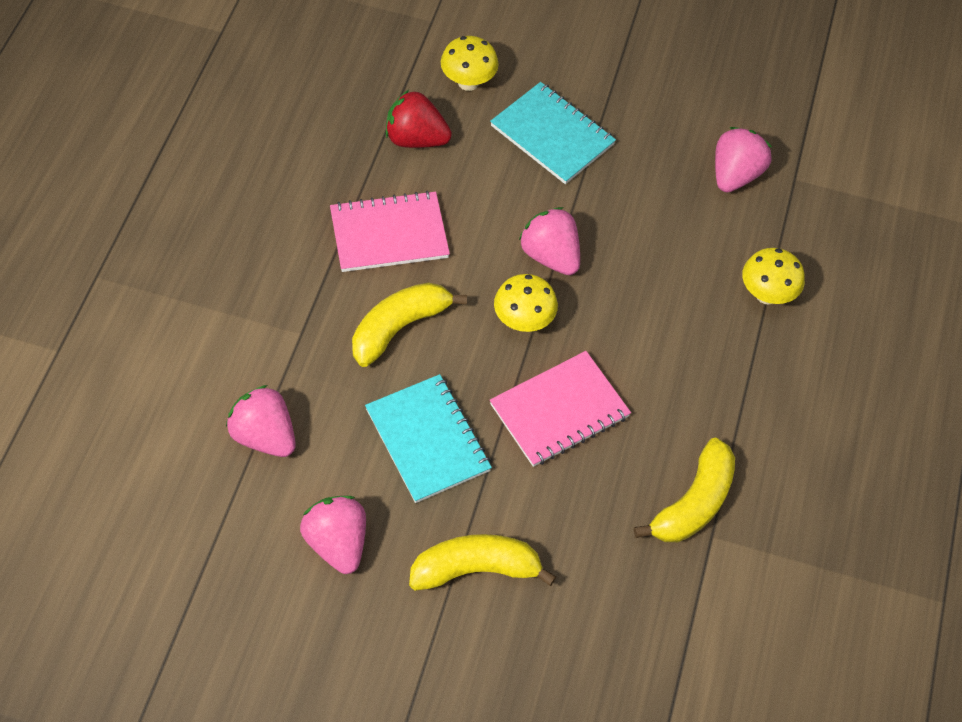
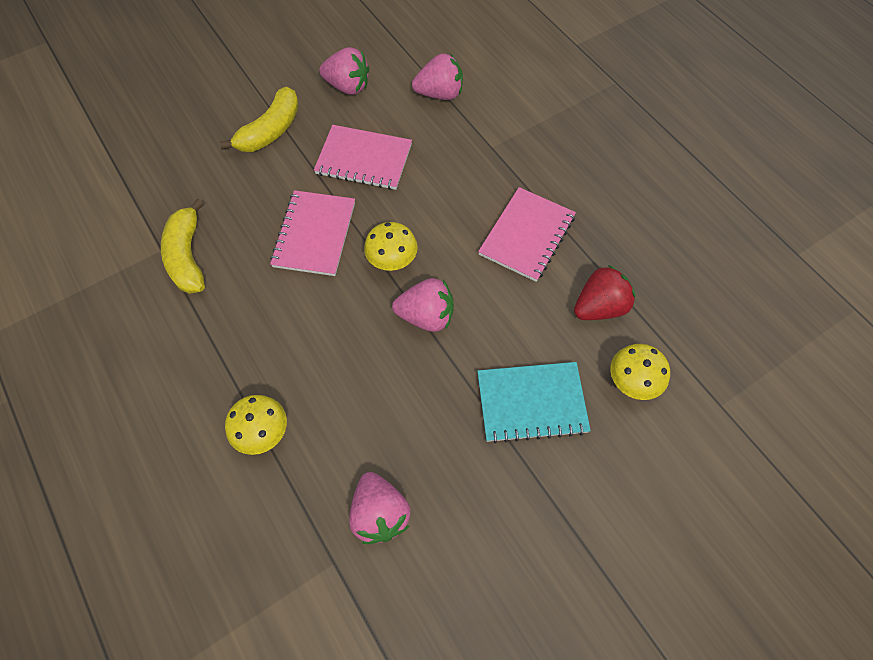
camera: 135 degrees right, 5 degrees up
(399, 327) = (450, 195): yellow banana -> none
(427, 440) = (364, 159): turquoise notebook -> pink notebook

